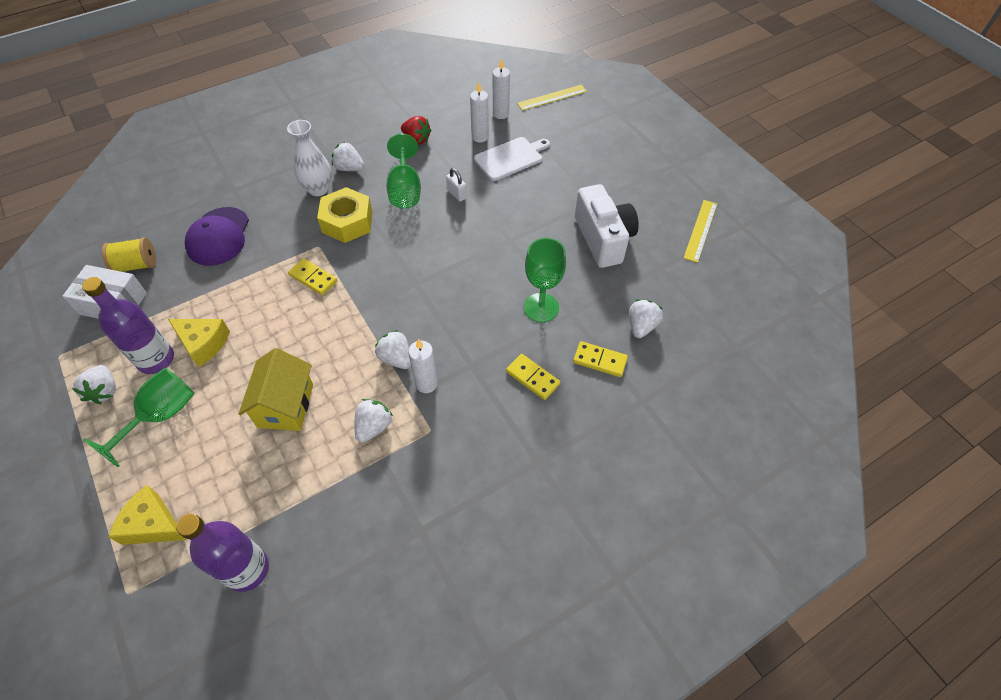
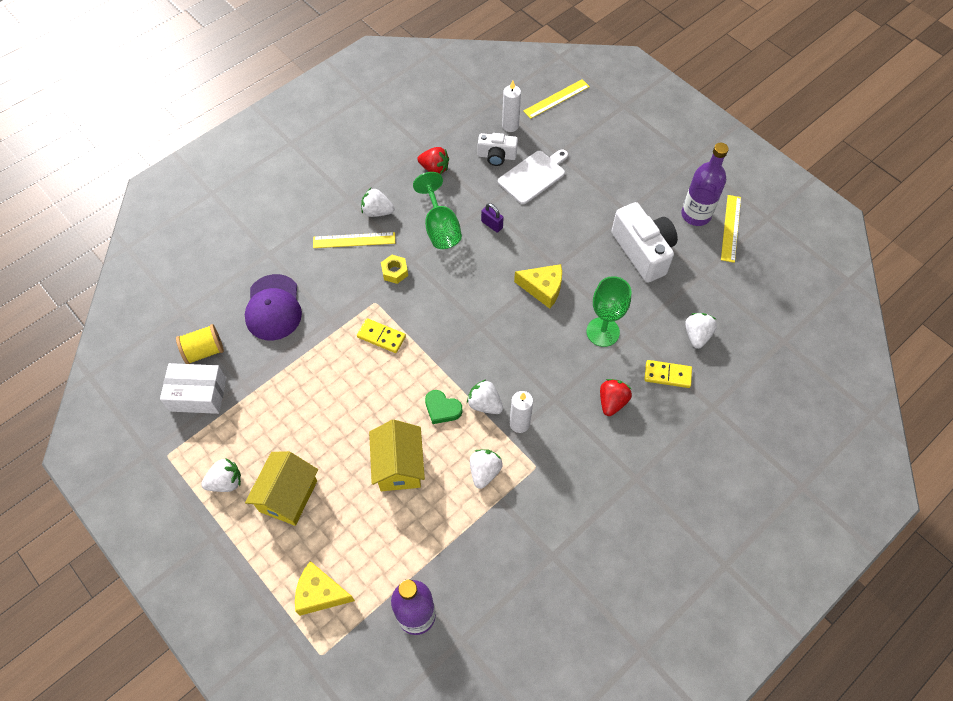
camera: 10 degrees left, 5 degrees up
(104, 391) = (226, 482): white strawberry -> white strawberry turned 90 degrees counterclockwise
(156, 359) = (262, 443): purple bottle -> purple bottle (696, 215)
(161, 416) = (288, 496): green goblet -> yellow house
(203, 344) = (301, 420): yellow cheese -> yellow cheese (543, 288)
(318, 189) = (354, 240): white vase -> yellow ruler
(347, 222) = (394, 272): yellow nut -> yellow nut, size x0.52
(350, 356) = (442, 408): none -> green heart
(457, 194) = (492, 224): white padlock -> purple padlock
(480, 137) = (497, 156): white candle -> white camera
(532, 378) = (612, 402): yellow domino -> red strawberry

